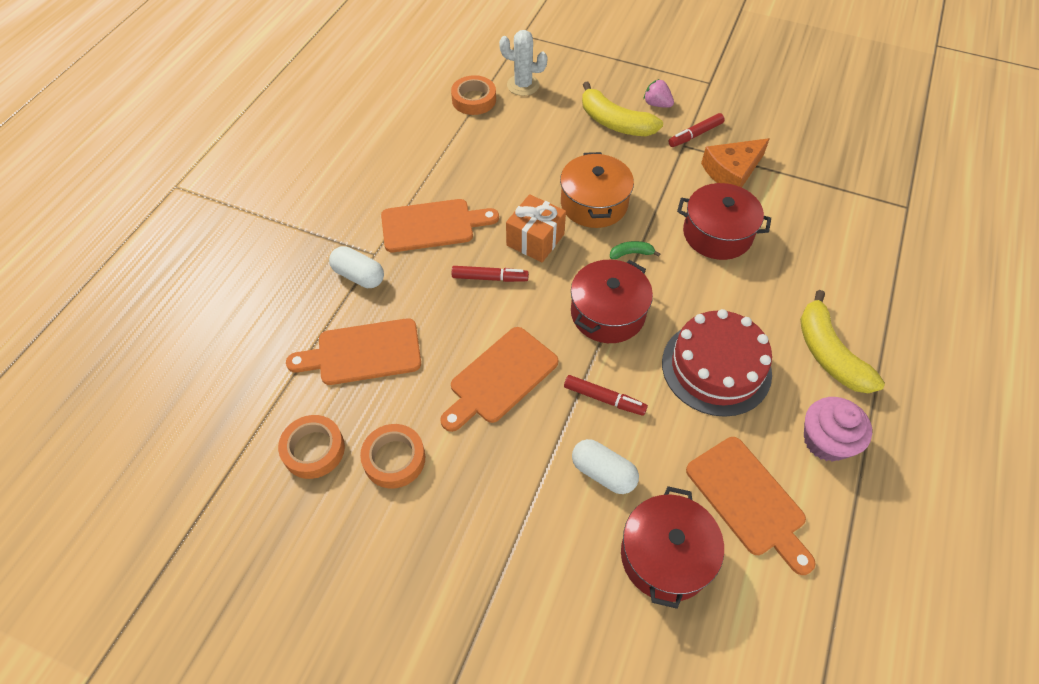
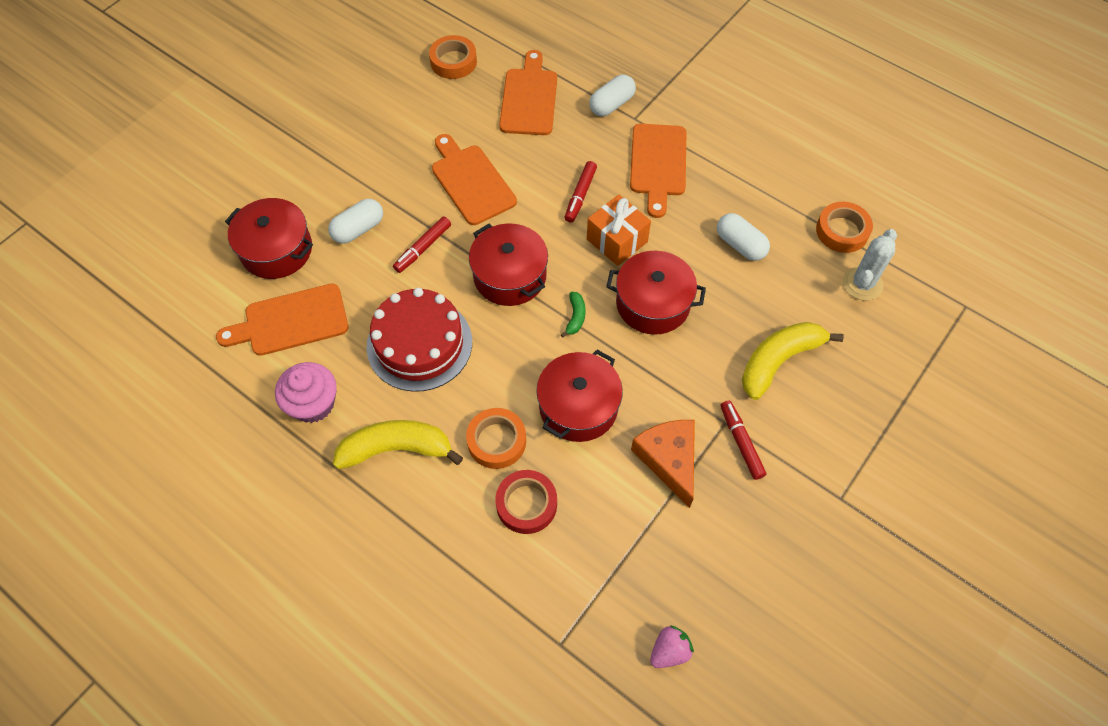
camera: 105 degrees right, 5 degrees up
(394, 459) = (426, 105): orange tape -> orange tape (496, 441)
(510, 157) = (740, 245): none -> white capsule
(594, 203) = (653, 303): orange pot -> red pot
(657, 104) = (805, 418): pink strawberry -> pink strawberry (669, 651)
(820, 249) = (526, 504): none -> red tape

